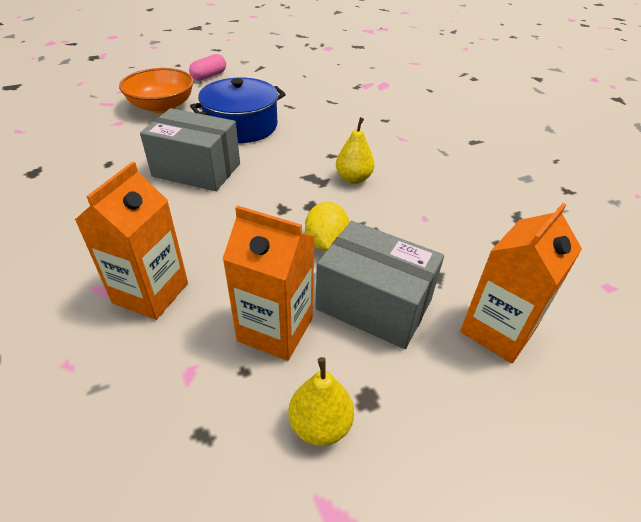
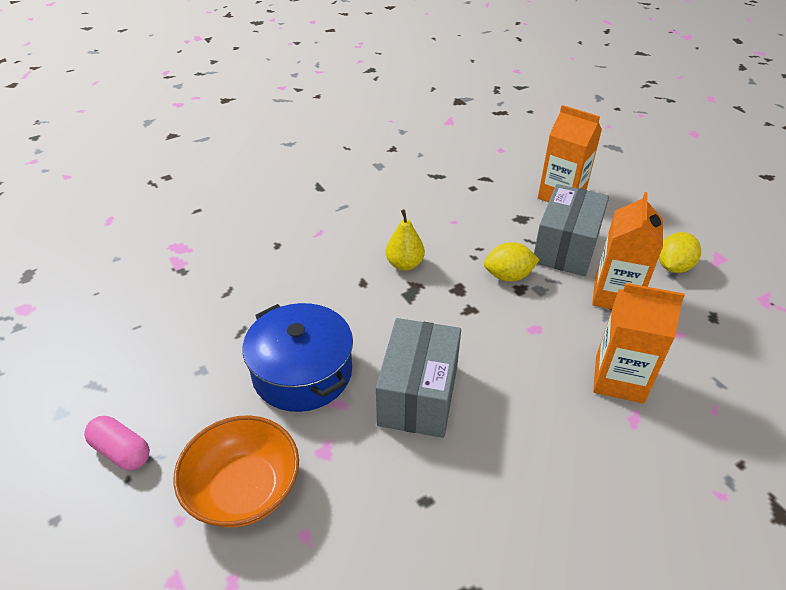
camera: 95 degrees left, 0 degrees up
(320, 425) = (673, 267): yellow pear -> yellow lemon

